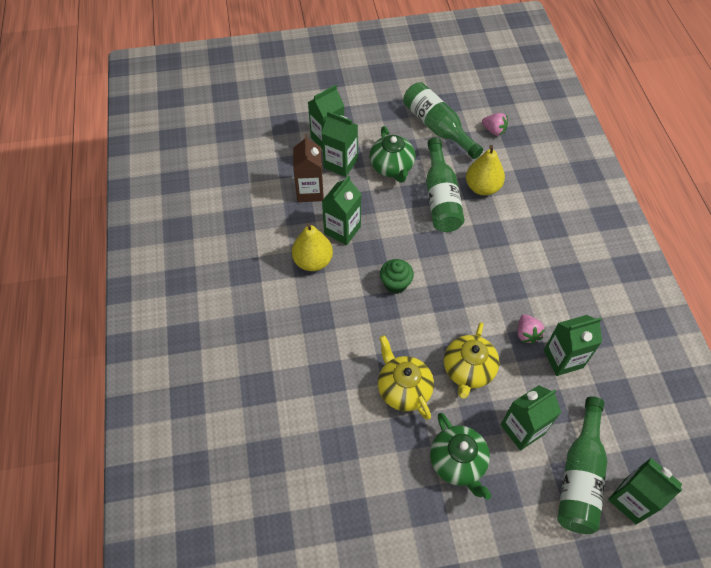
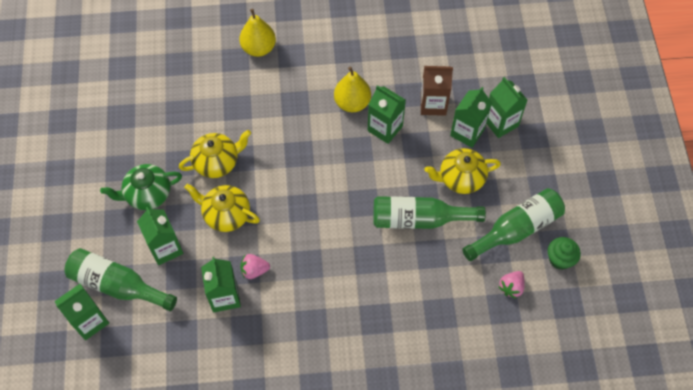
camera: 95 degrees right, 5 degrees up
(392, 167) = (460, 178): green teapot -> yellow teapot
(395, 284) = (321, 167): green cupcake -> green cupcake (560, 259)
(482, 187) = (430, 261): yellow pear -> yellow pear (258, 48)

